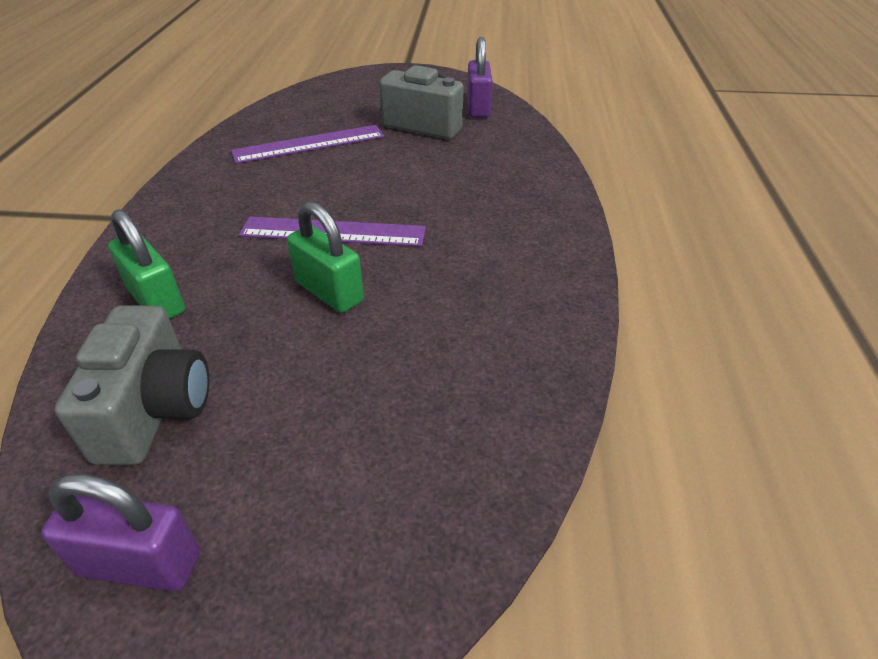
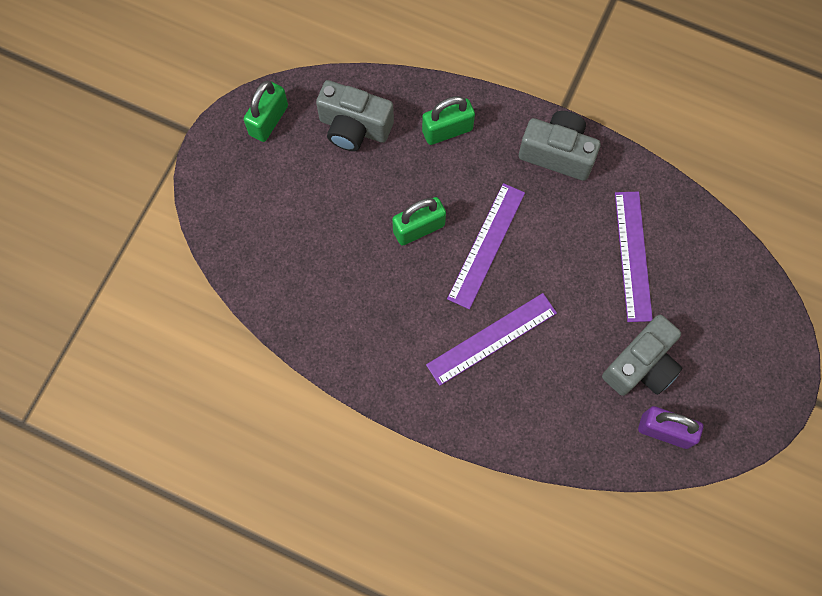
camera: 110 degrees right, 30 degrees up
(140, 564) = (268, 120): purple padlock -> green padlock
(187, 205) = (557, 153): none -> grey camera
(452, 206) = (491, 338): none -> purple ruler

